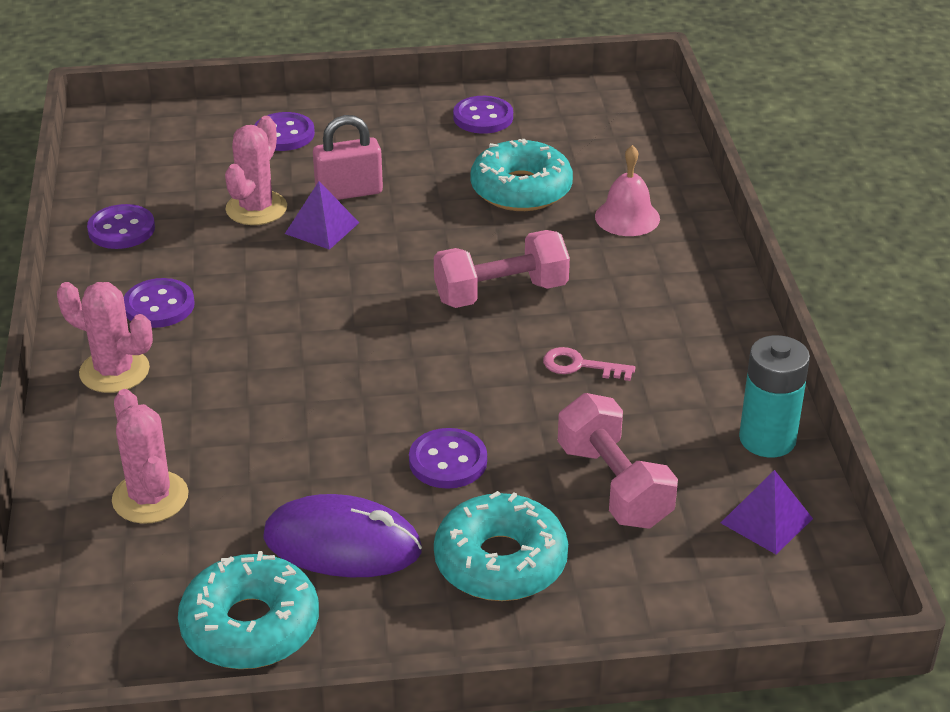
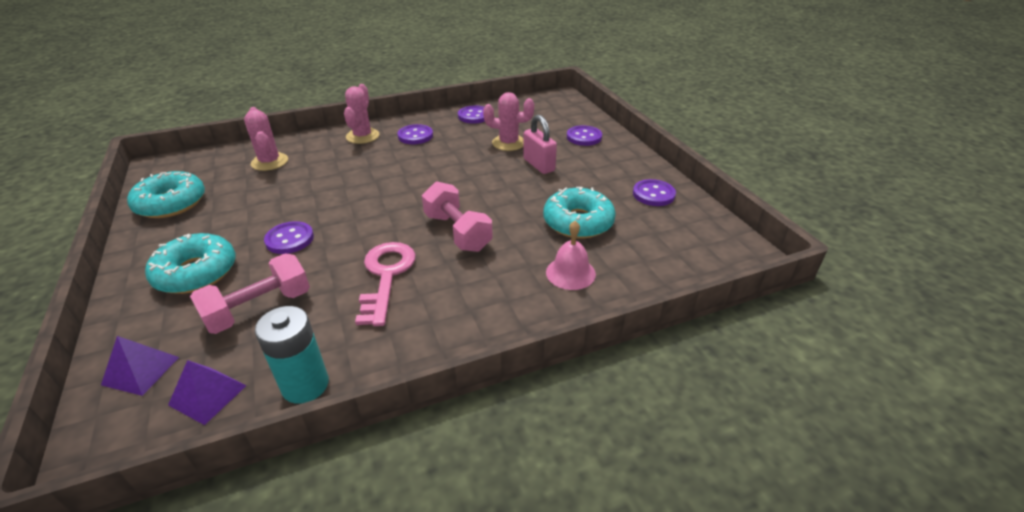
camera: 75 degrees right, 0 degrees up
(150, 498) = (269, 162): pink cactus -> pink cactus turned 75 degrees counterclockwise
(322, 228) = (500, 163): purple pyramid -> purple pyramid (141, 370)
(342, 544) = (225, 217): purple mouse -> none
(580, 366) = (386, 276): pink key -> pink key, size x1.89

